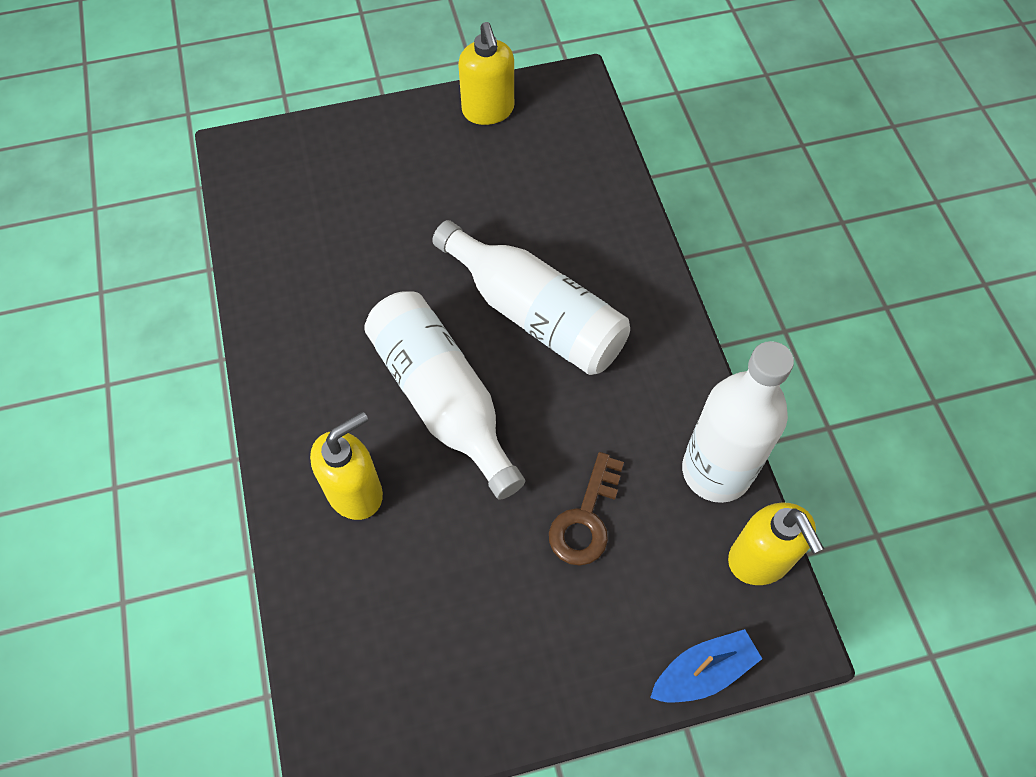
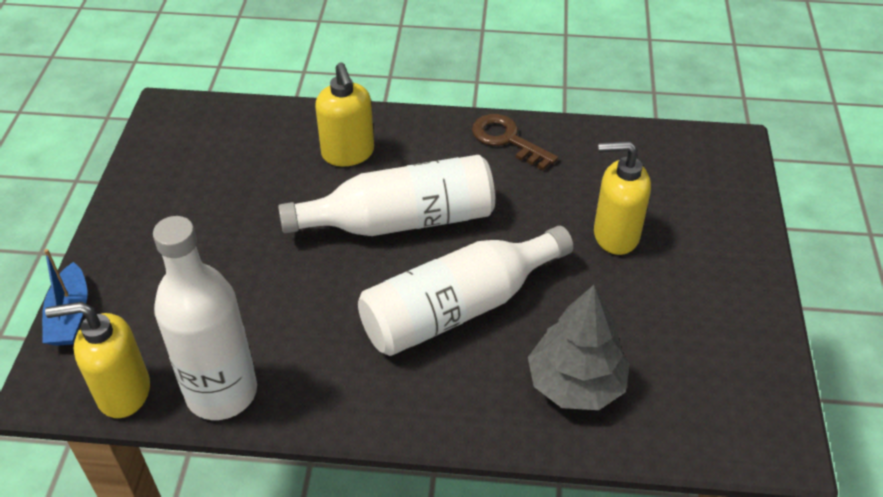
camera: 110 degrees right, 15 degrees down
(488, 111) = (747, 345): yellow soap dispenser -> yellow soap dispenser (615, 235)
(578, 210) = (575, 383): none -> grey tree
(585, 519) = (239, 282): brown key -> brown key (507, 139)

